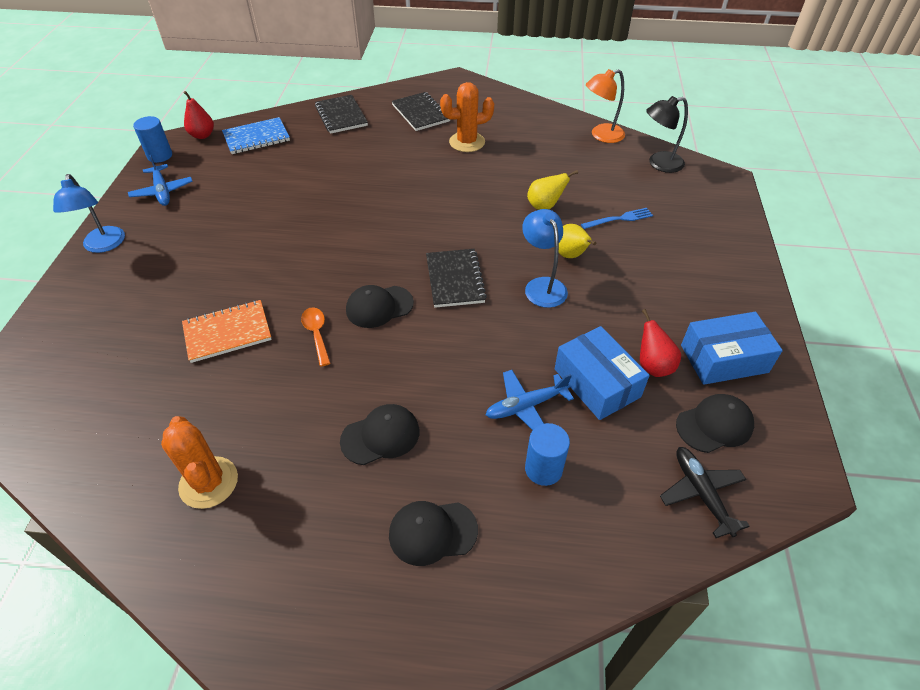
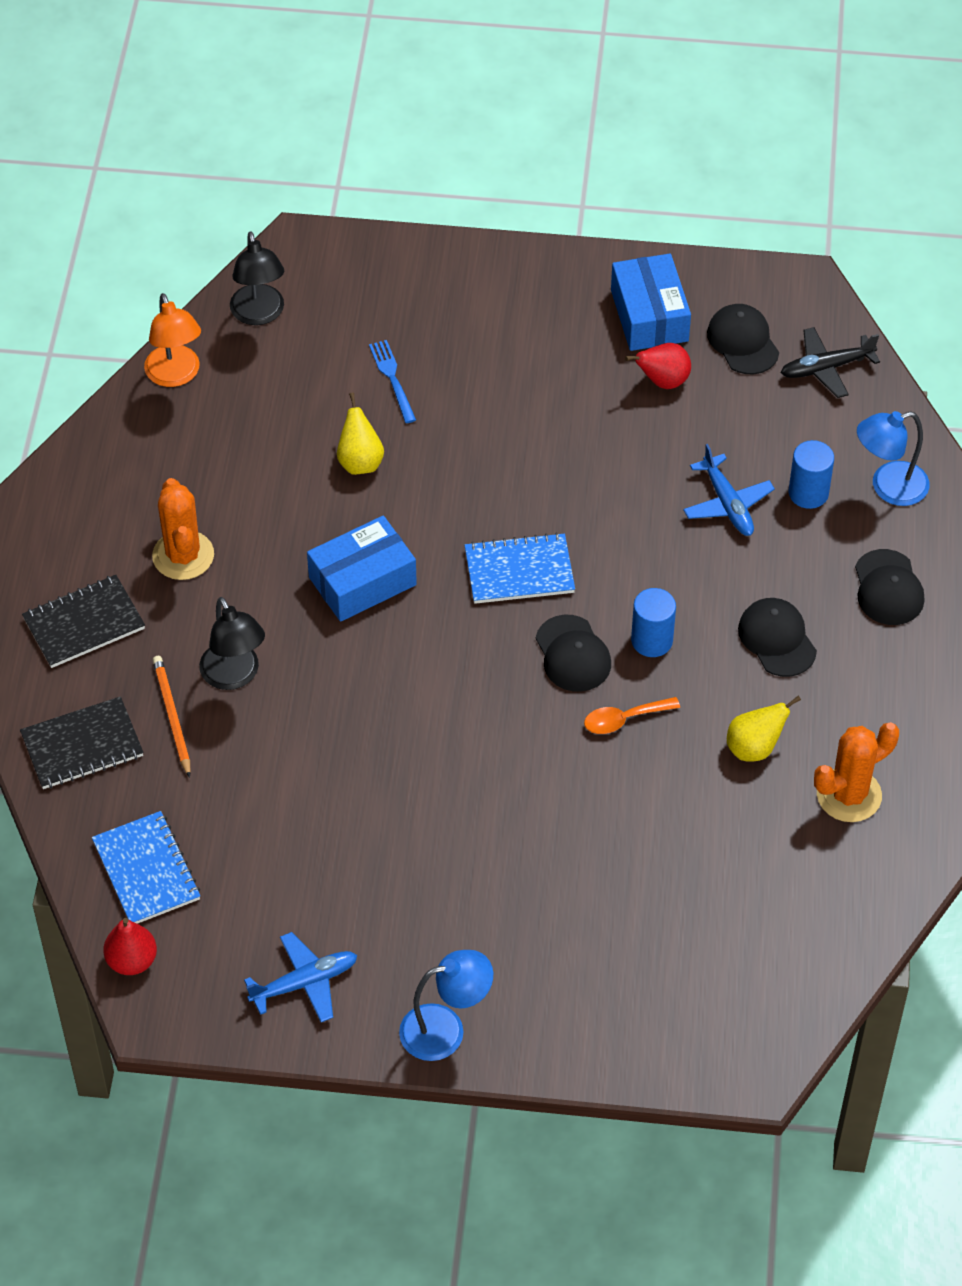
camera: 90 degrees left, 5 degrees up
(160, 156) = (195, 1015): blue cylinder -> blue cylinder (652, 640)
(227, 332) = (625, 821): orange notebook -> none
(355, 142) = (172, 716): none -> orange pencil
(379, 162) = (234, 676): none -> black lamp
(454, 279) = (519, 571): black notebook -> blue notebook
(542, 286) = (530, 476): blue lamp -> blue lamp (888, 487)
(570, 255) = (470, 441): yellow pear -> yellow pear (754, 748)
(597, 383) = (690, 436): blue box -> blue box (362, 581)

